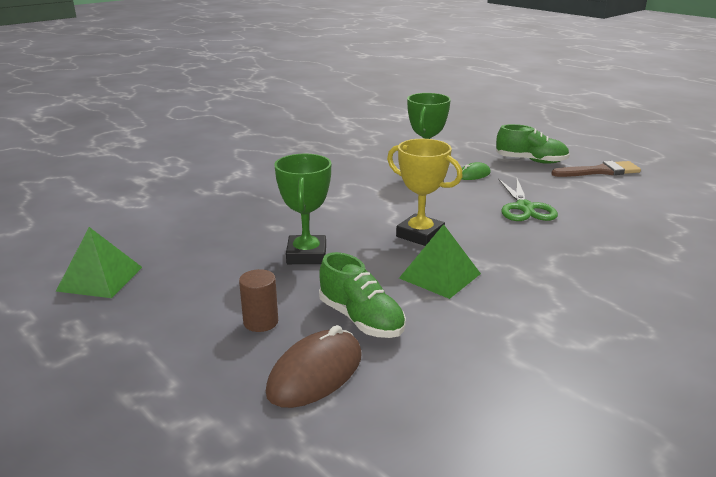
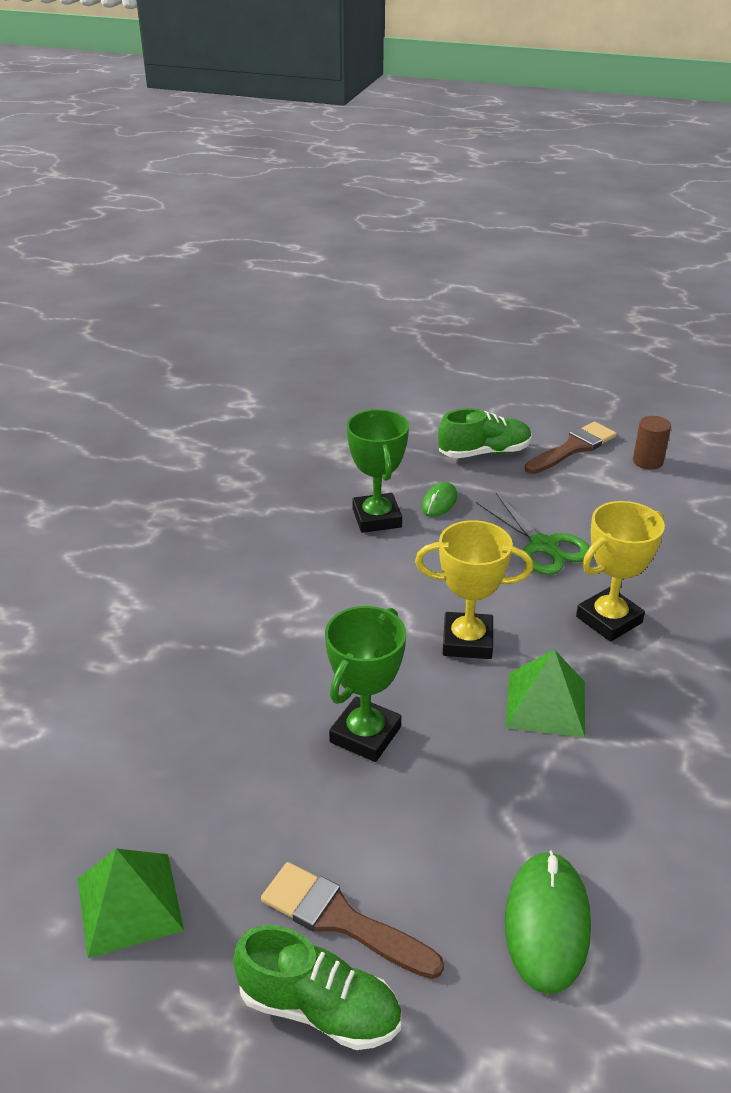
camera: 30 degrees left, 10 degrees up
(195, 324) = (341, 920): none -> brown brush
(261, 322) = (415, 876): brown cylinder -> brown cylinder (647, 461)
(306, 255) = (365, 735): green trophy -> green trophy turned 60 degrees clockwise
(315, 373) = (546, 923): brown mouse -> green mouse
(361, 319) = (522, 815): green shoe -> green shoe (319, 1008)
(534, 251) = (609, 620): none -> yellow trophy

